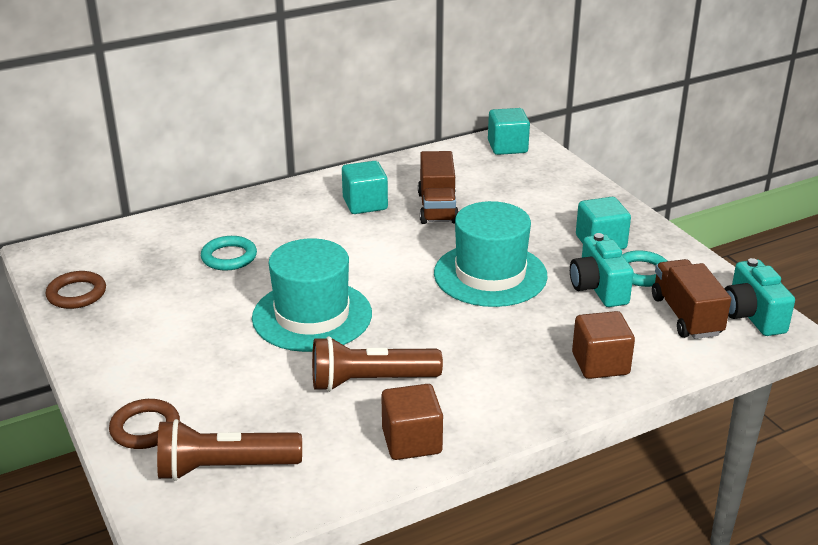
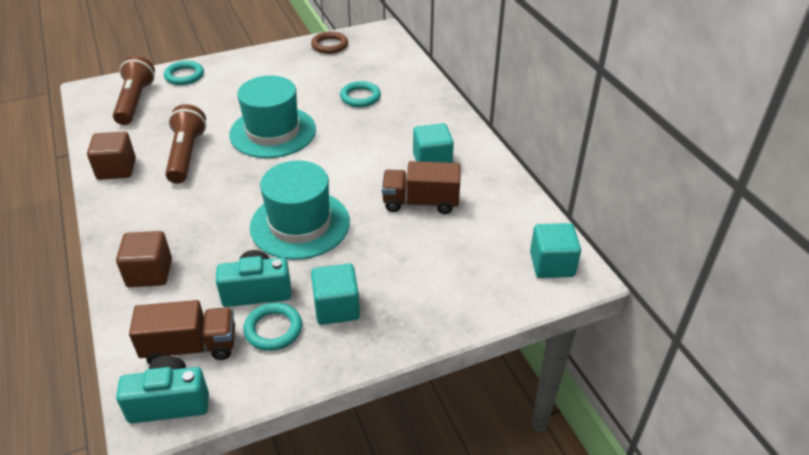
camera: 95 degrees right, 10 degrees up
(145, 428) = (184, 76): brown ring -> turquoise ring

